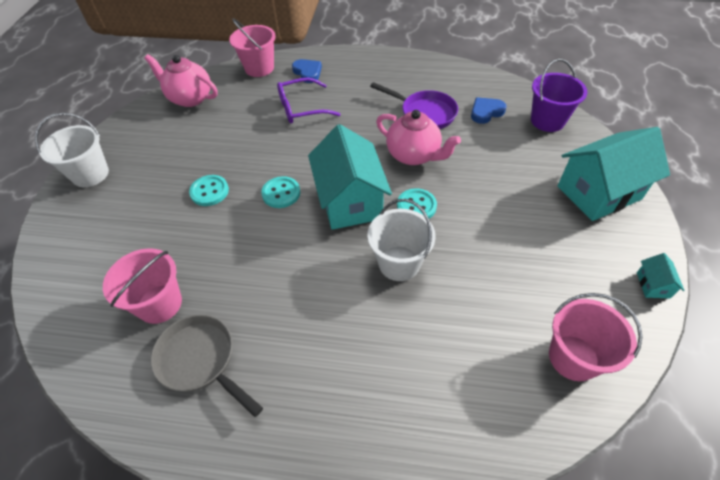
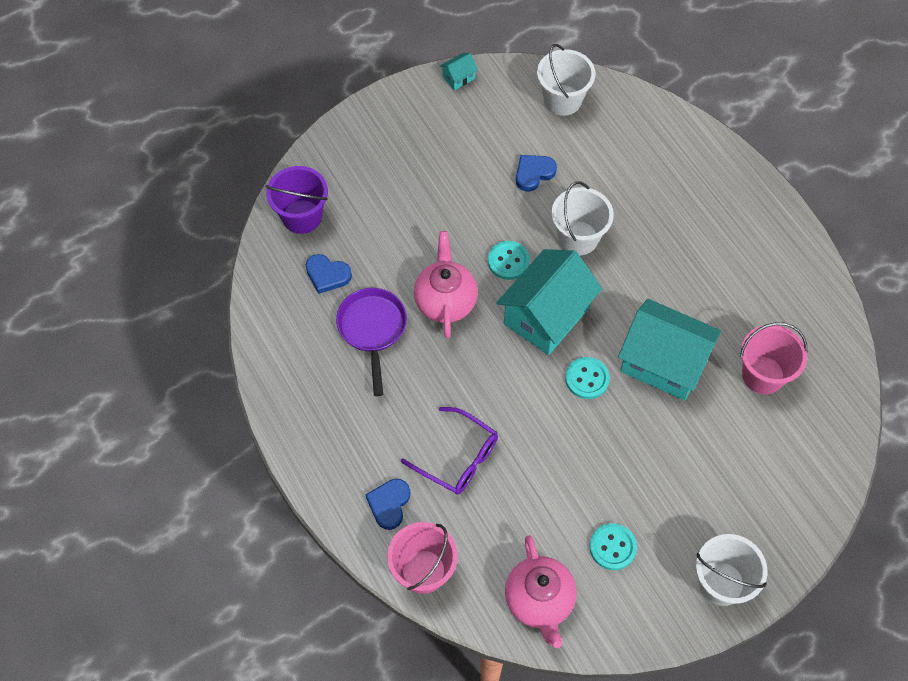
camera: 130 degrees left, 10 degrees up
(201, 361) = (769, 307): grey pan -> none
(209, 191) = (639, 443): turquoise button -> turquoise button (612, 547)
(492, 274) = (533, 173): none -> blue heart
(573, 357) = (562, 100): pink bucket -> white bucket
(599, 193) = (381, 140): turquoise house -> turquoise house (663, 363)

